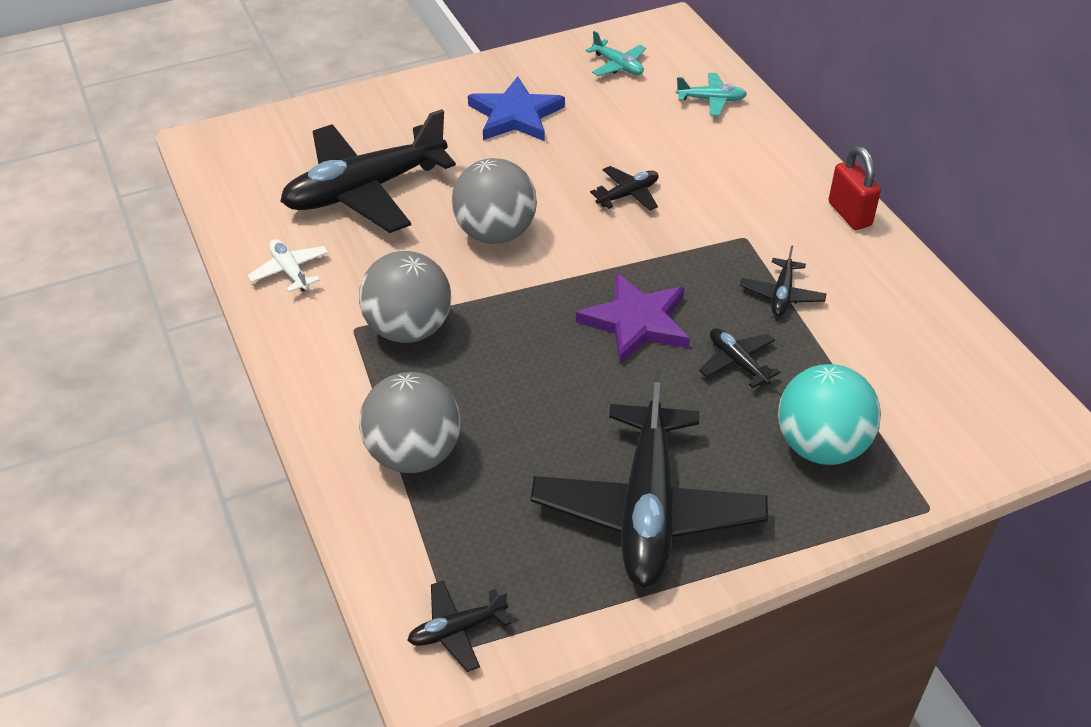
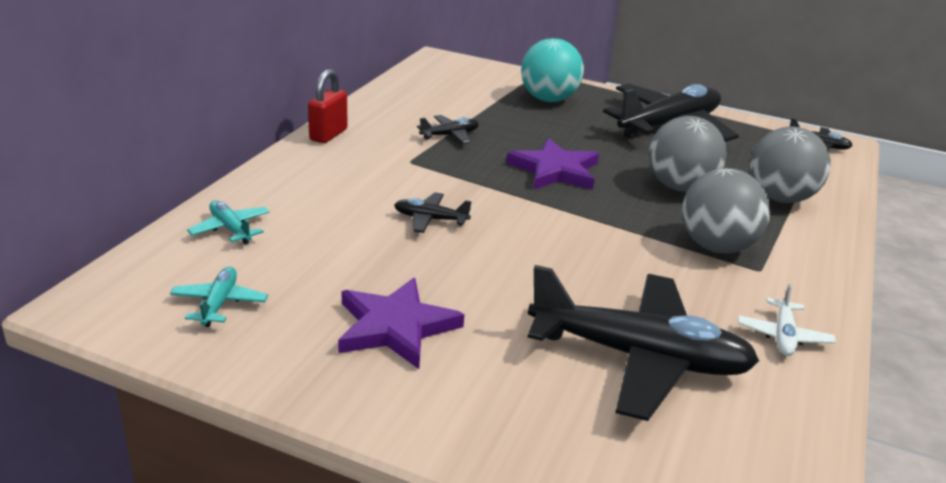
camera: 135 degrees left, 15 degrees down
(495, 233) = (569, 257): grey ball -> grey ball (680, 187)
(515, 115) = (396, 327): blue star -> purple star
(737, 362) = (531, 132): black plane -> none

